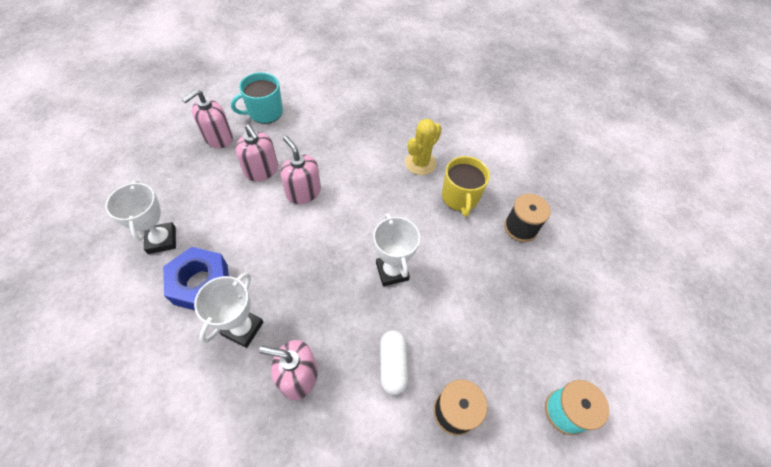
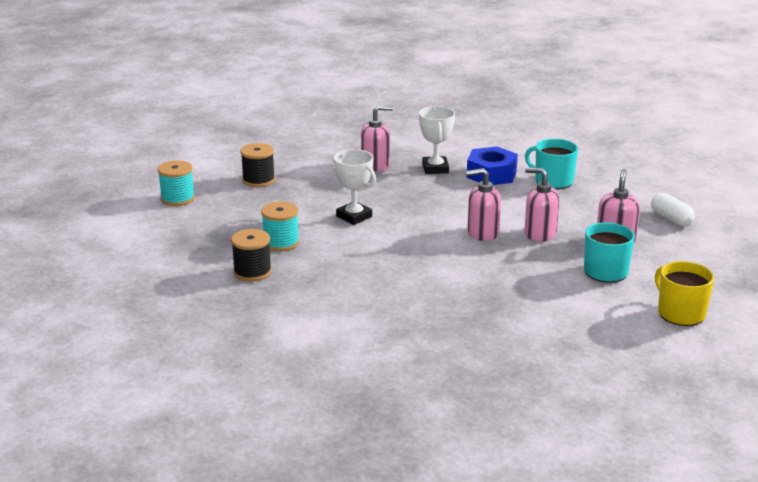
camera: 155 degrees right, 30 degrees down
(162, 240) = (553, 181): white trophy -> turquoise mug
(303, 192) = (482, 233): pink soap dispenser -> pink soap dispenser turned 150 degrees clockwise
(392, 365) = (315, 183): white capsule -> white capsule (671, 219)
(420, 163) = (392, 285): yellow cactus -> none
(460, 198) = (328, 273): yellow mug -> yellow mug (680, 313)
(480, 259) = (281, 243): none -> turquoise spool

